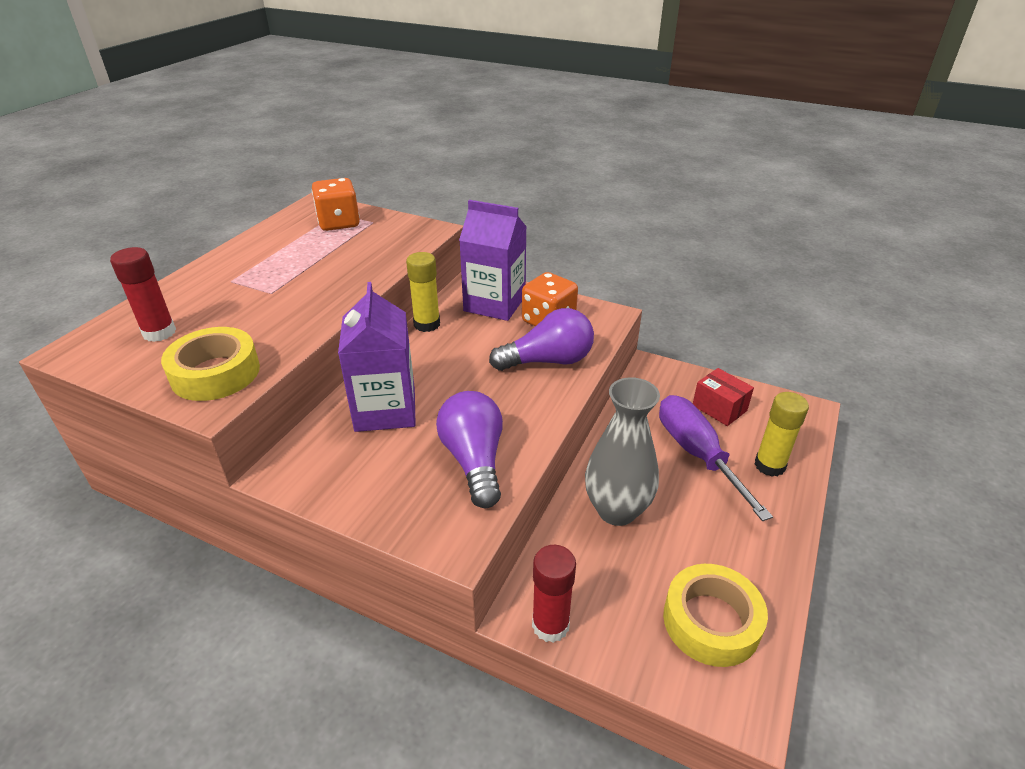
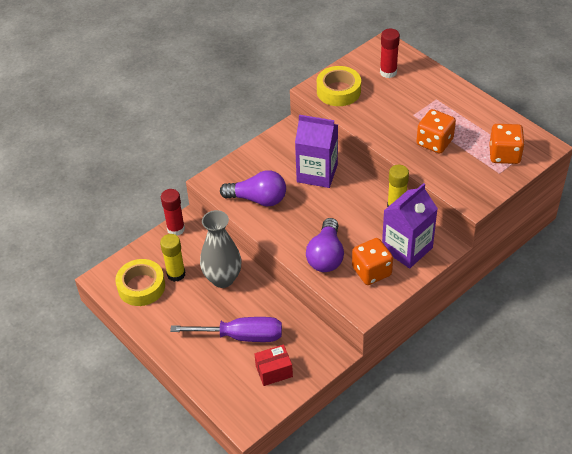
camera: 115 degrees right, 10 degrees up
(329, 268) = (434, 142): none -> orange dice
(769, 465) = (212, 369): yellow glue stick -> yellow glue stick (176, 274)

